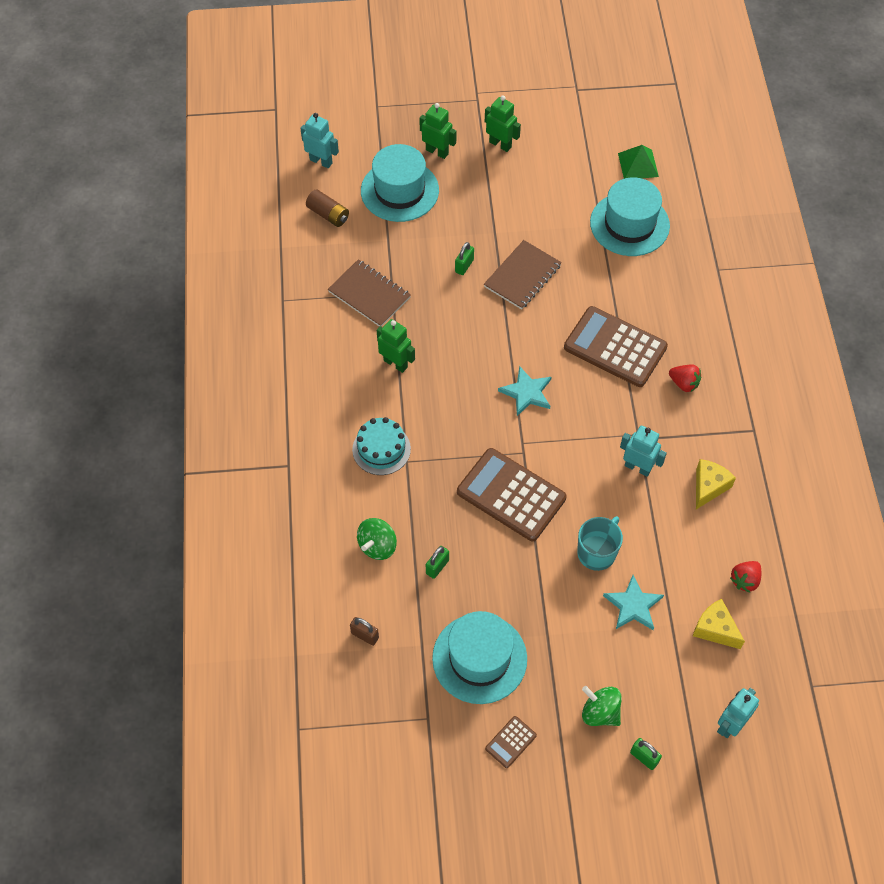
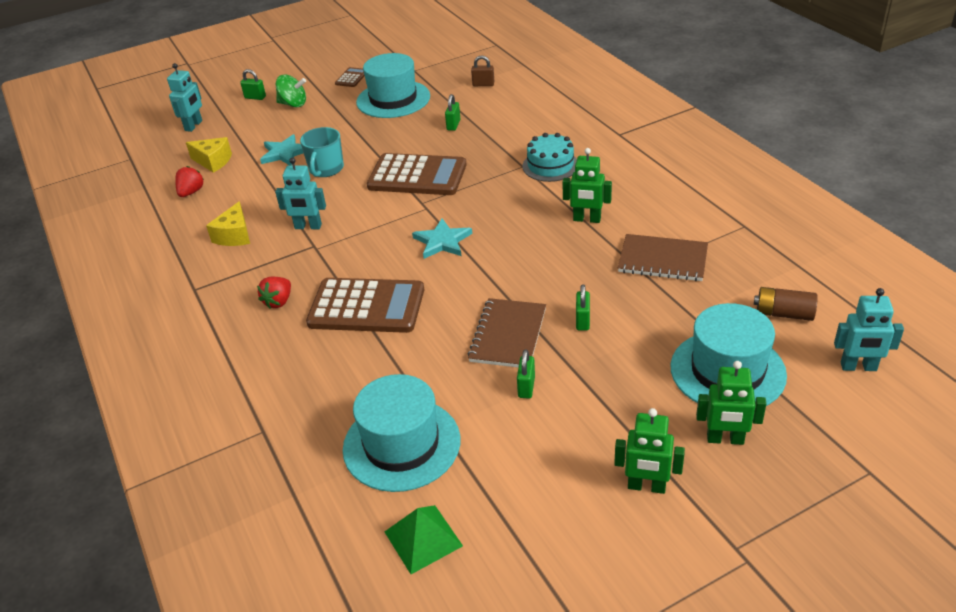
camera: 160 degrees right, 20 degrees down
(377, 546) = (508, 120): green spinning top -> none
(532, 231) = (526, 387): none -> green padlock
(684, 383) = (278, 301): red strawberry -> red strawberry turned 75 degrees counterclockwise

